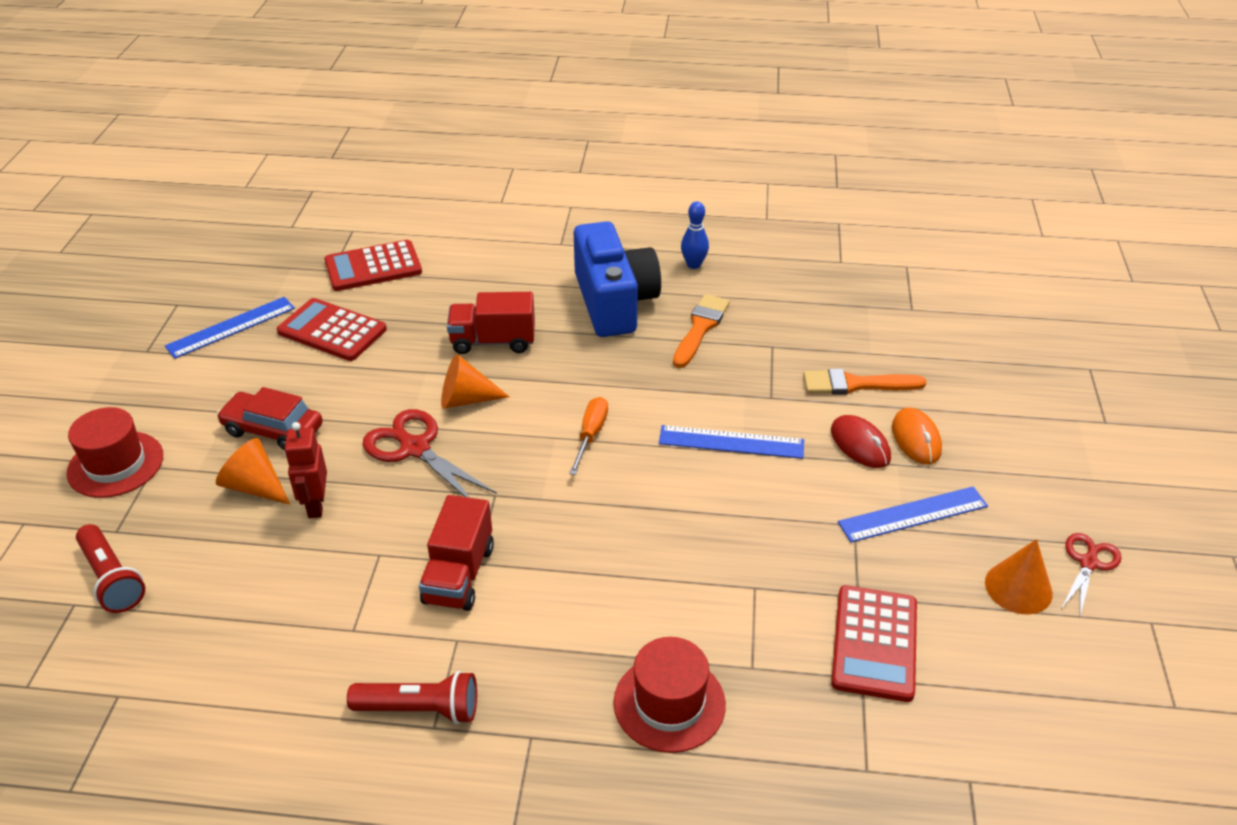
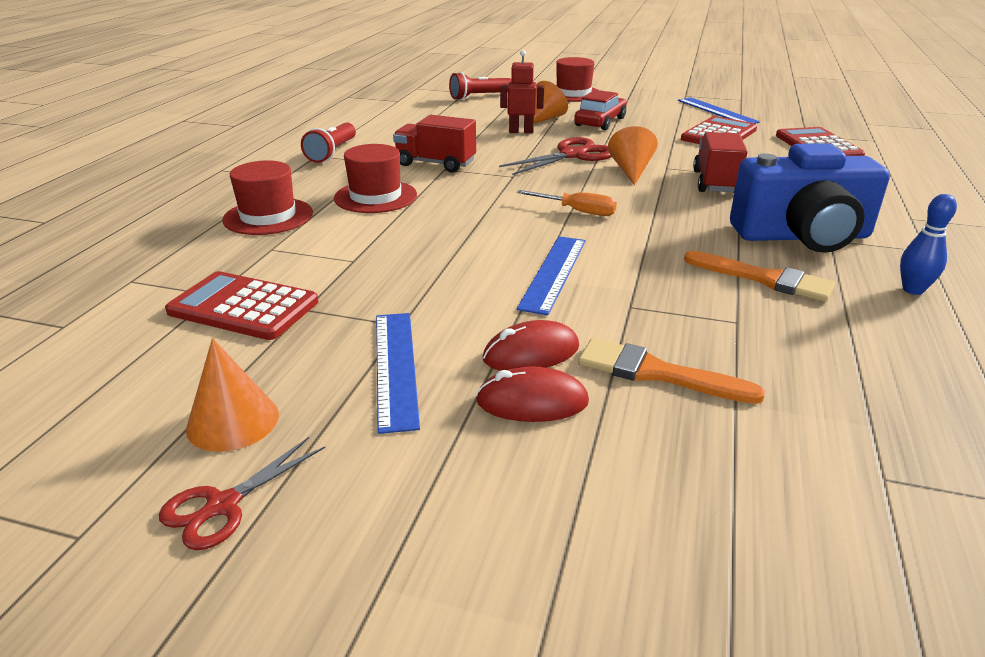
camera: 100 degrees right, 10 degrees down
(584, 611) = (375, 197): none -> red hat
(855, 384) = (656, 373): orange brush -> orange brush turned 75 degrees counterclockwise
(916, 439) = (532, 401): orange mouse -> red mouse
(1088, 562) = (221, 506): red scissors -> red scissors turned 90 degrees clockwise

